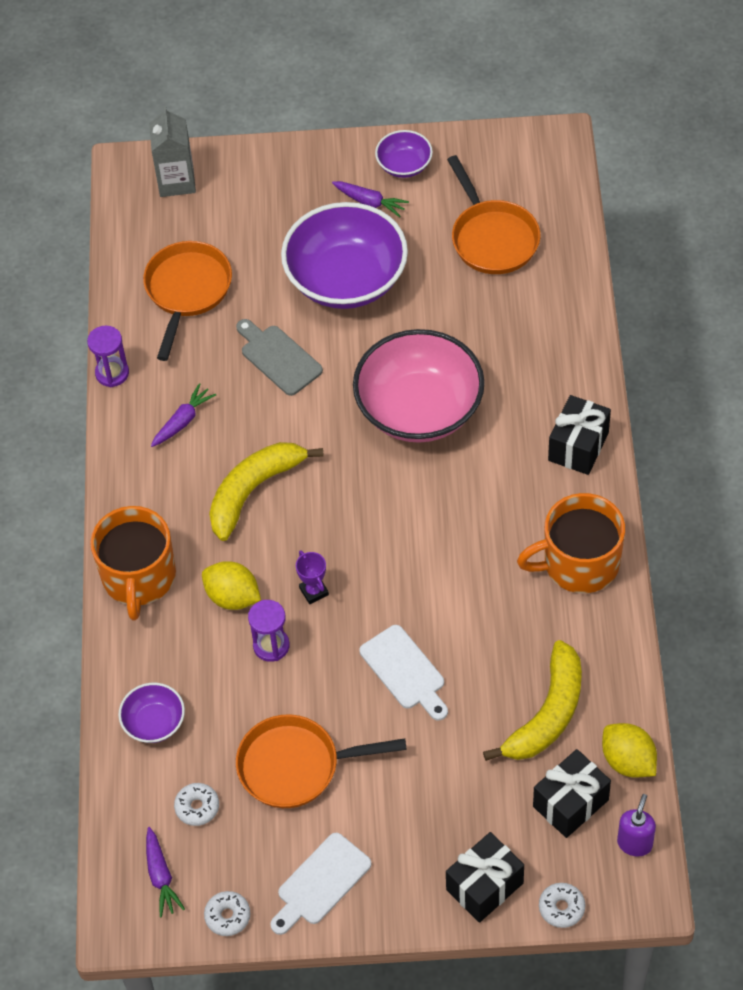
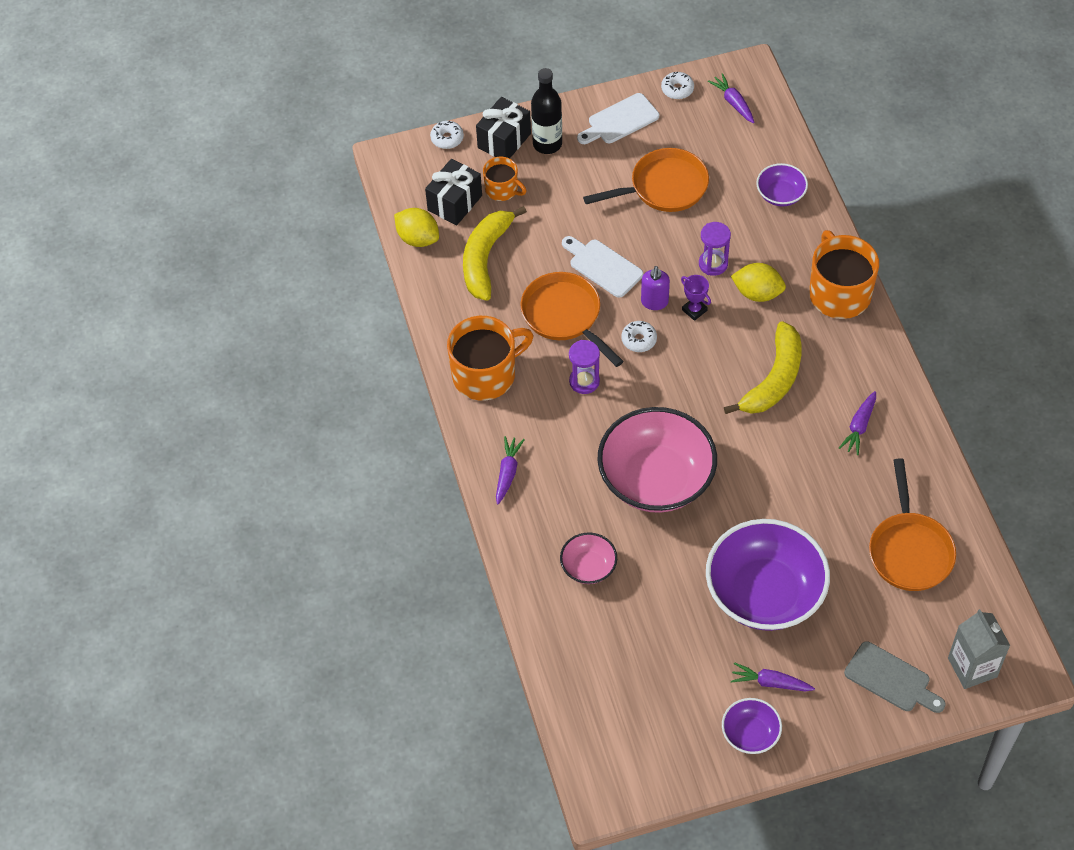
camera: 165 degrees right, 0 degrees up
(112, 373) = (941, 457): purple hourglass -> purple hourglass (584, 381)
(197, 807) = (725, 148): white donut -> white donut (639, 340)
(278, 358) = (798, 501): grey cutting board -> grey cutting board (891, 679)
(320, 883) = (620, 120): white cutting board -> white cutting board turned 150 degrees counterclockwise
(428, 867) = (547, 144): none -> black bottle
(492, 238) = (637, 666): orange pan -> orange pan (564, 316)
(504, 810) = (502, 189): none -> orange mug
(516, 335) = (588, 567): none -> pink bowl
(578, 446) = (507, 473): black gift -> purple carrot
(634, 843) = (403, 187): purple soap dispenser -> purple soap dispenser (654, 302)

